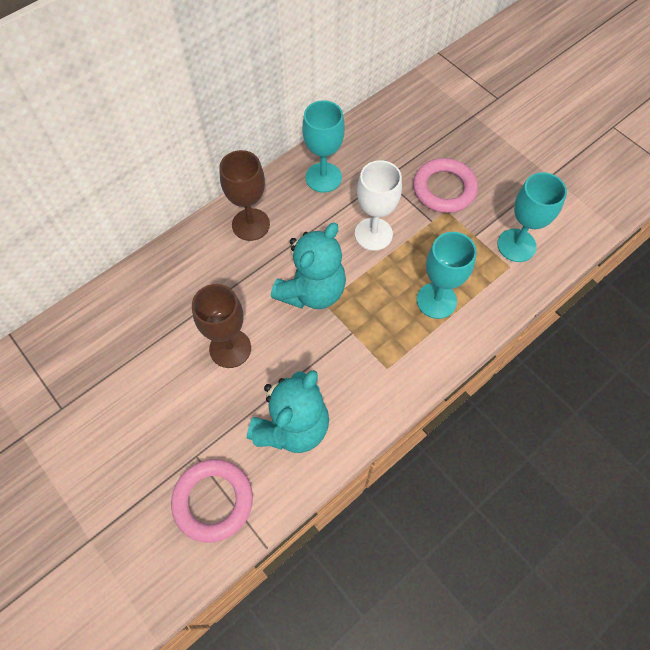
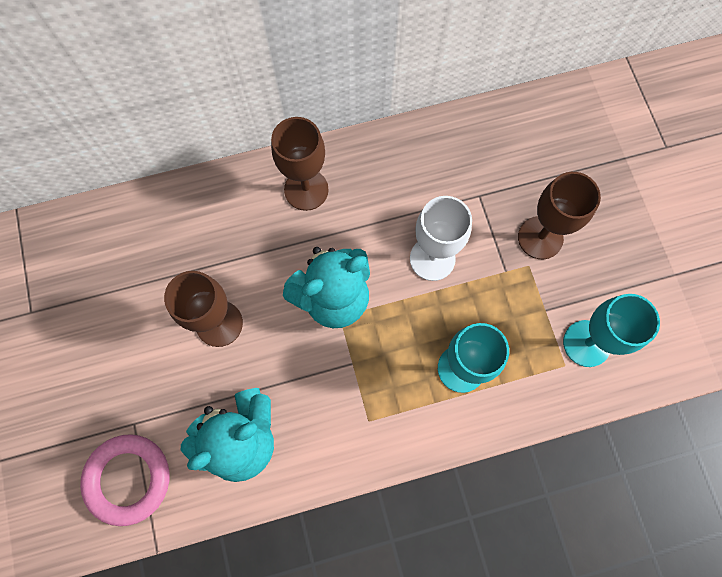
camera: 25 degrees right, 10 degrees up
(323, 177) = (411, 166): turquoise goblet -> none
(444, 189) = (540, 237): pink ring -> brown goblet

